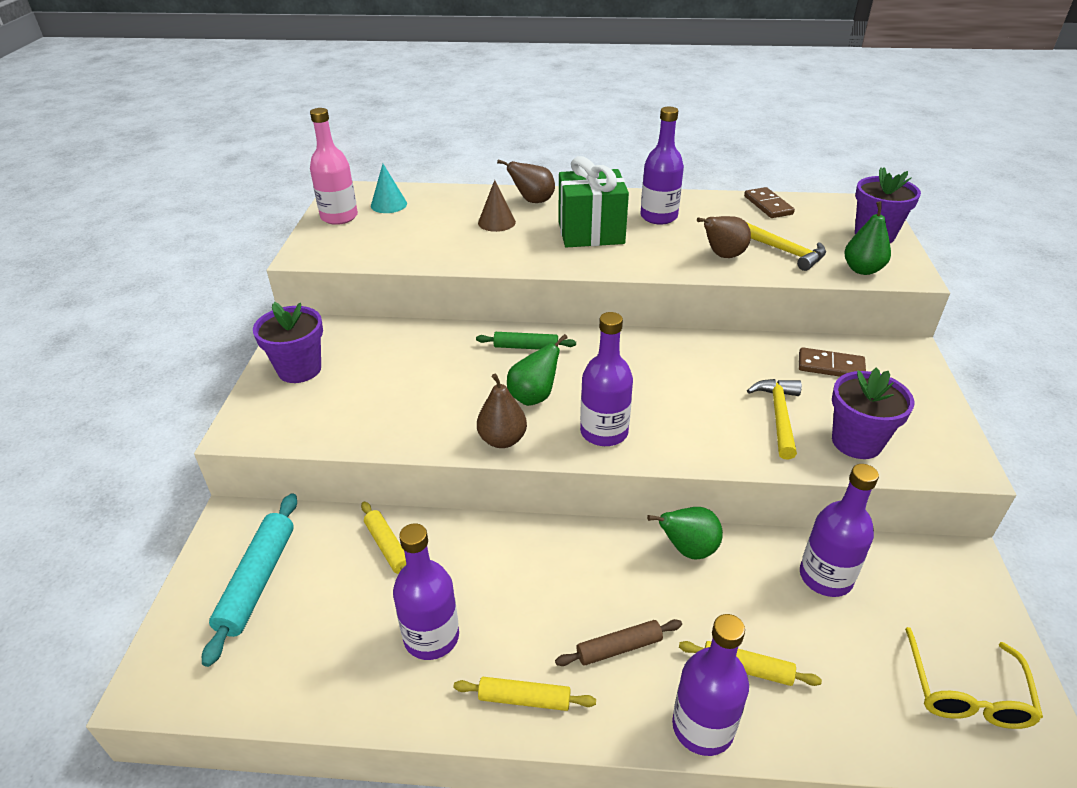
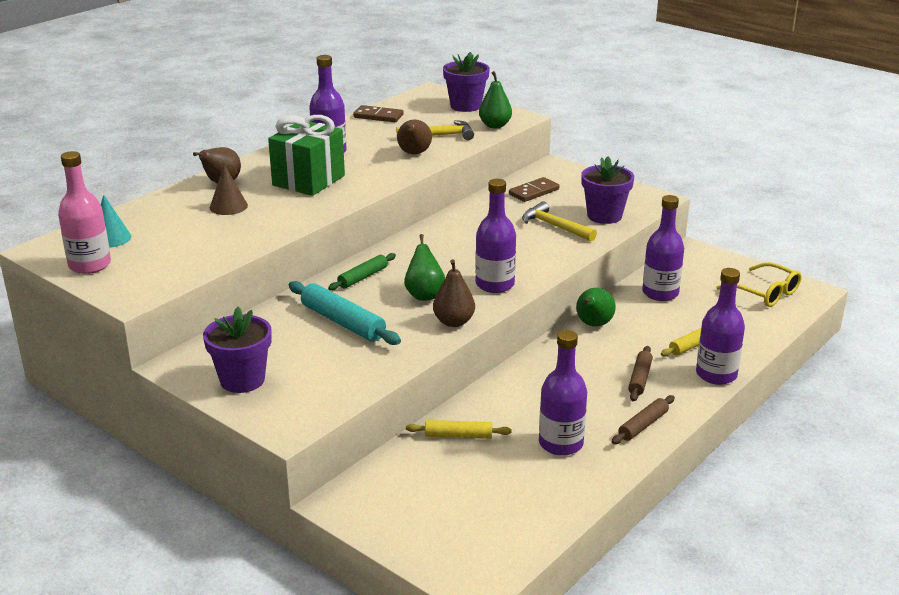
camera: 55 degrees left, 10 degrees down
(257, 581) = (424, 506): turquoise rolling pin -> turquoise rolling pin (343, 322)
(524, 699) = (643, 425): yellow rolling pin -> brown rolling pin

